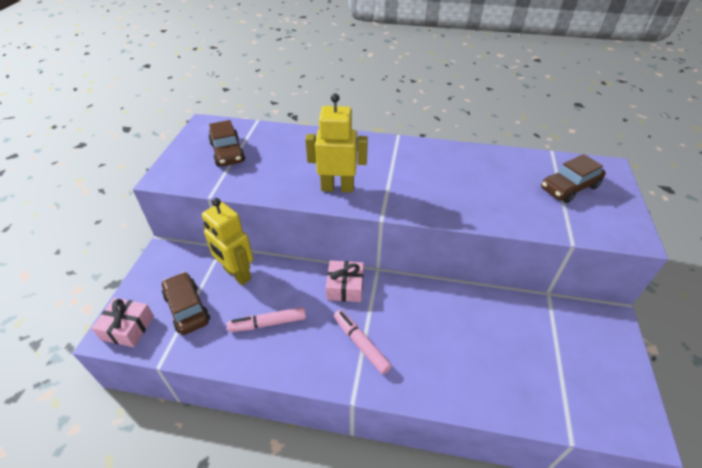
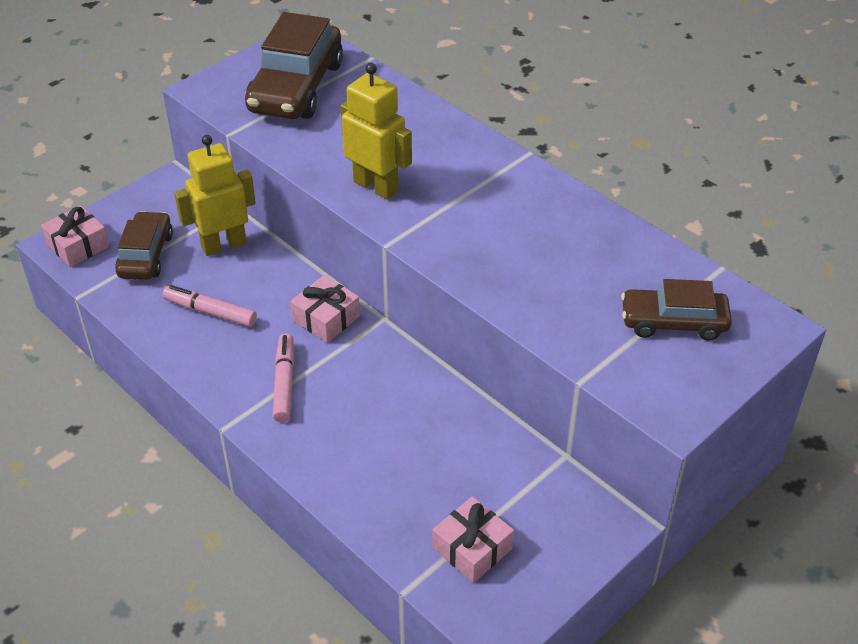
camera: 35 degrees right, 0 degrees up
(227, 152) = (296, 87): brown car -> brown car, size x1.65
(237, 274) = (224, 245): yellow robot -> yellow robot turned 75 degrees clockwise
(571, 383) = (472, 548): none -> pink gift

